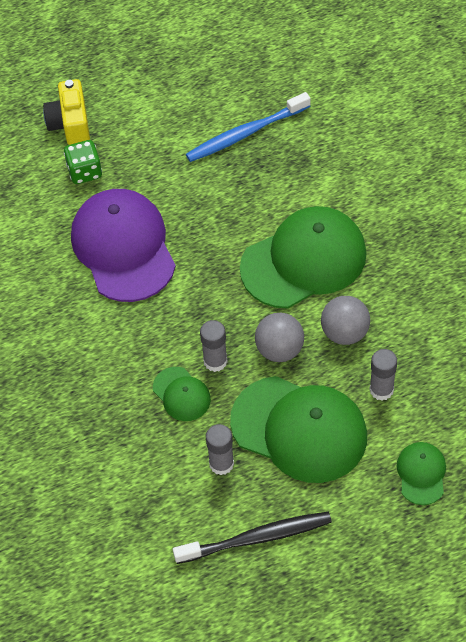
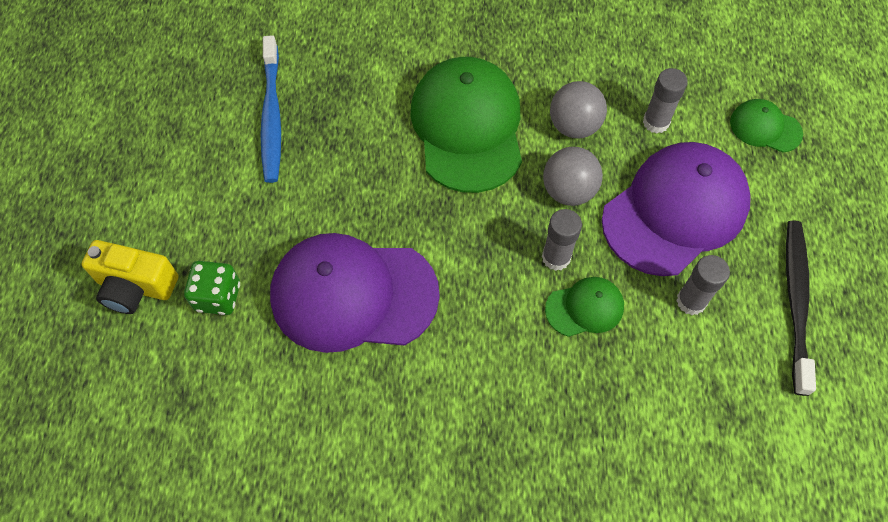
camera: 70 degrees left, 5 degrees up
(299, 429) = (675, 211): green cap -> purple cap

